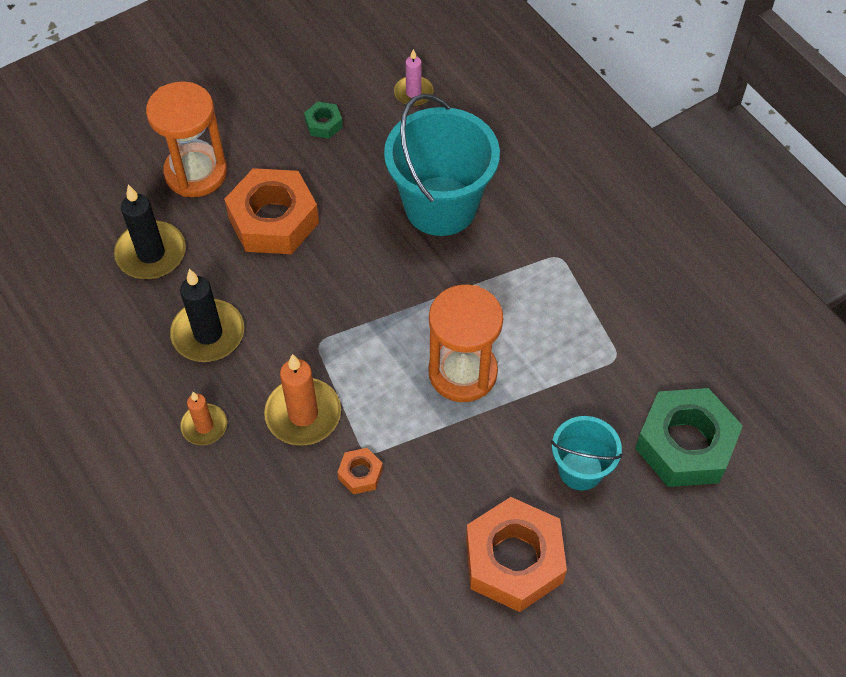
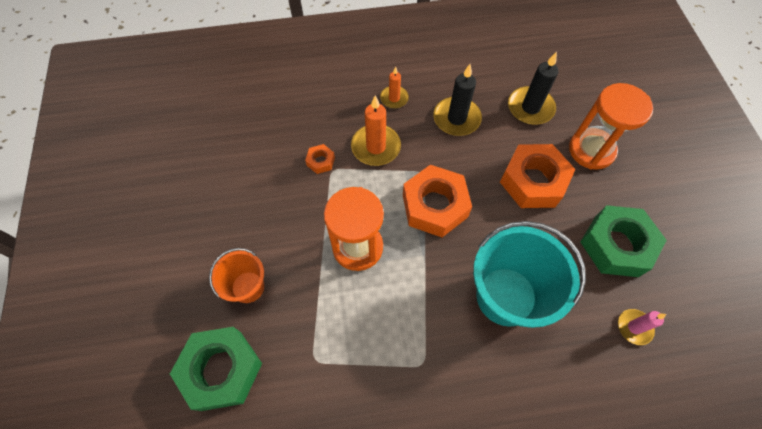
camera: 115 degrees right, 5 degrees up
(323, 124) = (616, 245): green nut -> green nut, size x2.25
(514, 560) = (218, 218): orange nut -> orange nut (435, 206)
(580, 469) = (248, 287): turquoise bucket -> orange bucket

